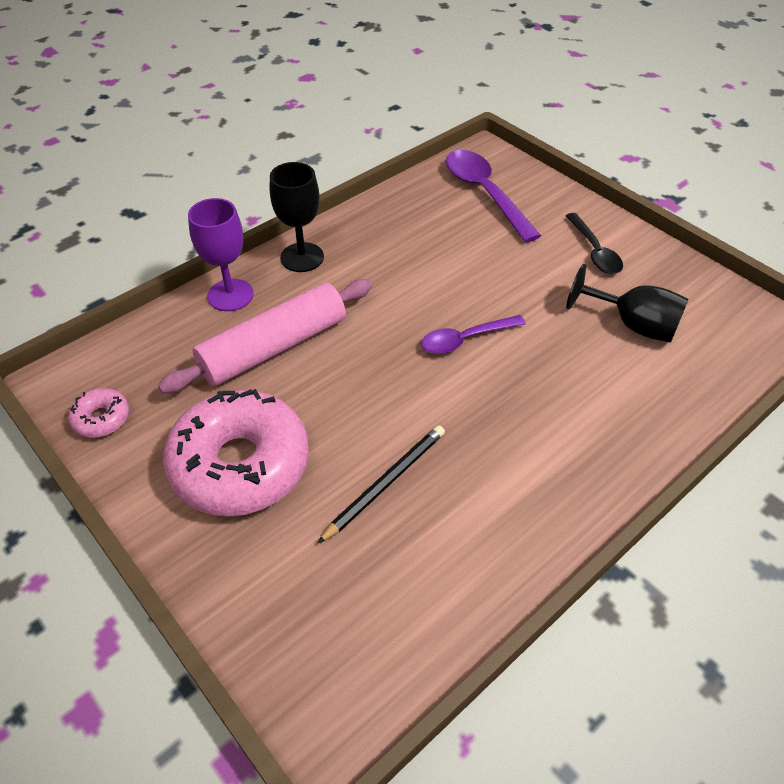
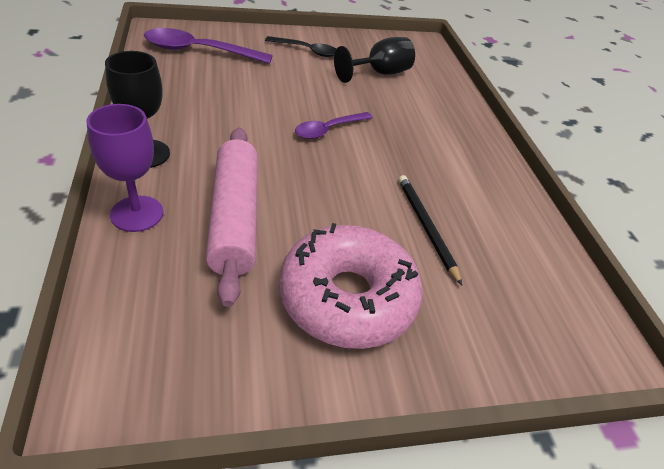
camera: 65 degrees left, 5 degrees down
(101, 418) = (198, 380): pink donut -> none
(465, 339) = (328, 130): purple spoon -> purple spoon turned 45 degrees clockwise

